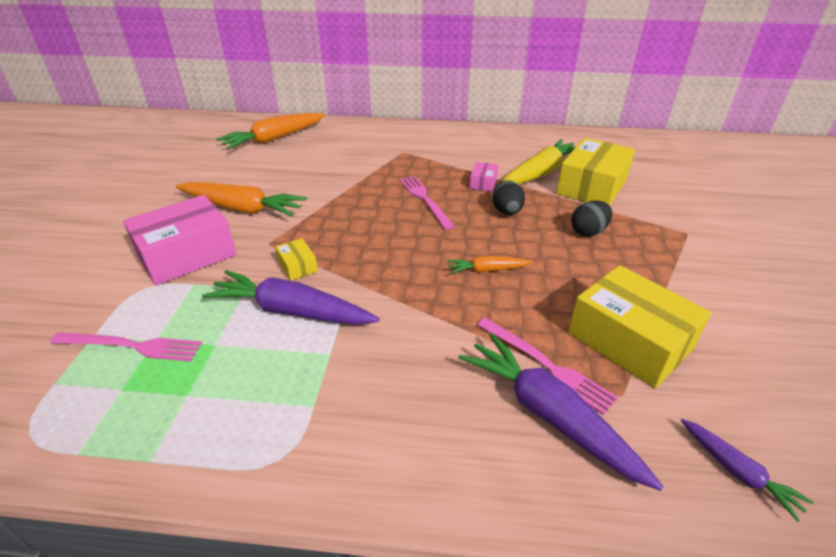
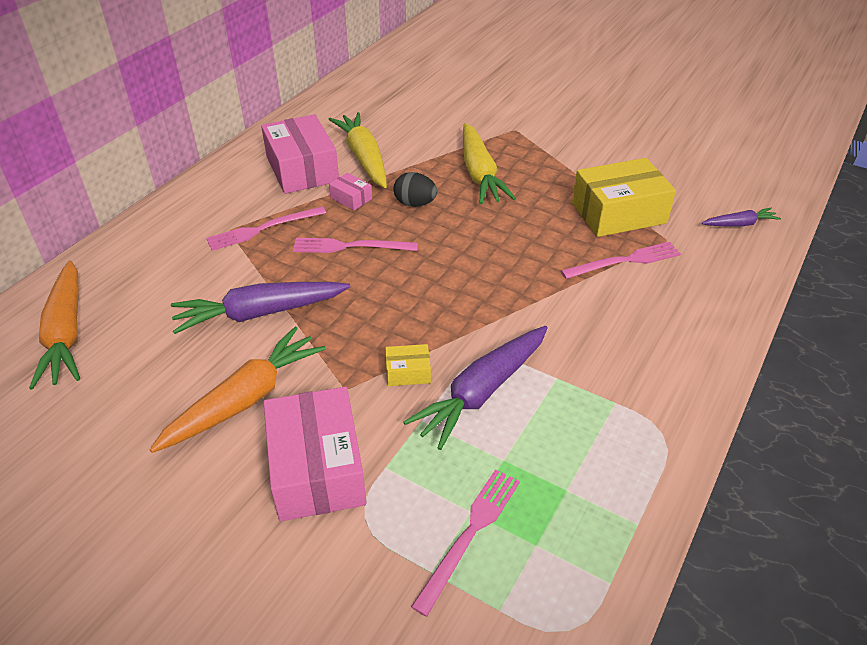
camera: 65 degrees left, 5 degrees up
(414, 162) = (263, 229): none -> pink fork
(487, 270) = (496, 248): orange carrot -> none
(497, 154) = (302, 169): none -> pink box
(549, 415) = (672, 279): purple carrot -> purple carrot (260, 313)
(588, 232) = (479, 173): black egg -> yellow carrot
(591, 187) = (413, 141): yellow box -> none

